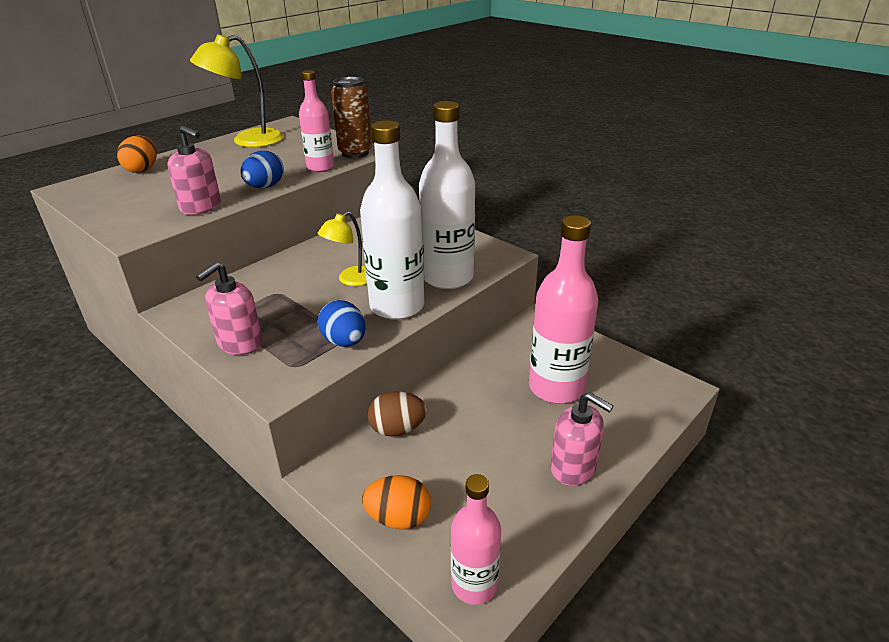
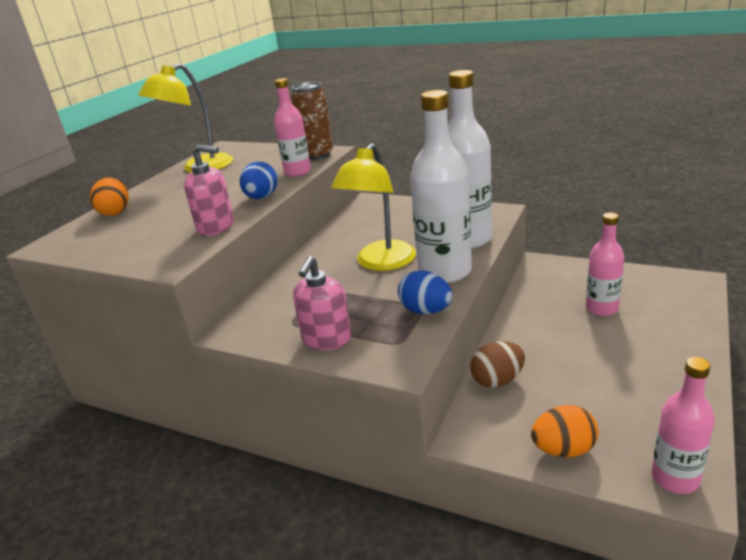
camera: 15 degrees left, 5 degrees down
(350, 280) = (380, 263): yellow lamp -> yellow lamp, size x1.68
(556, 387) = (601, 308): pink bottle -> pink bottle, size x0.61
(573, 468) = (671, 363): pink soap dispenser -> none

